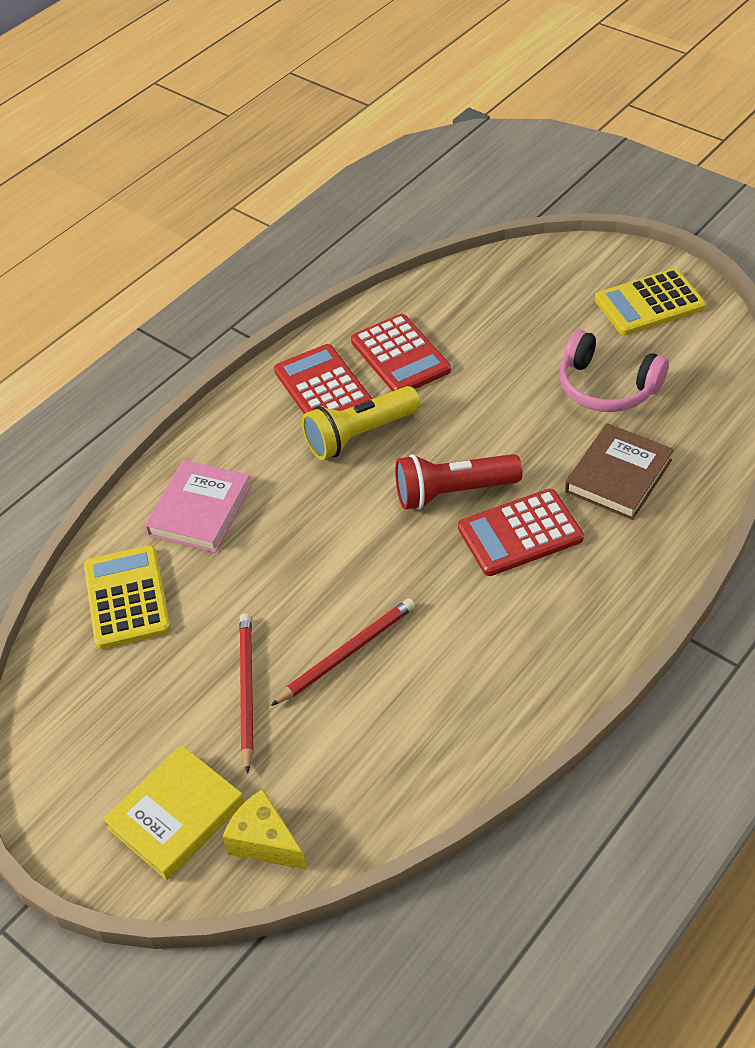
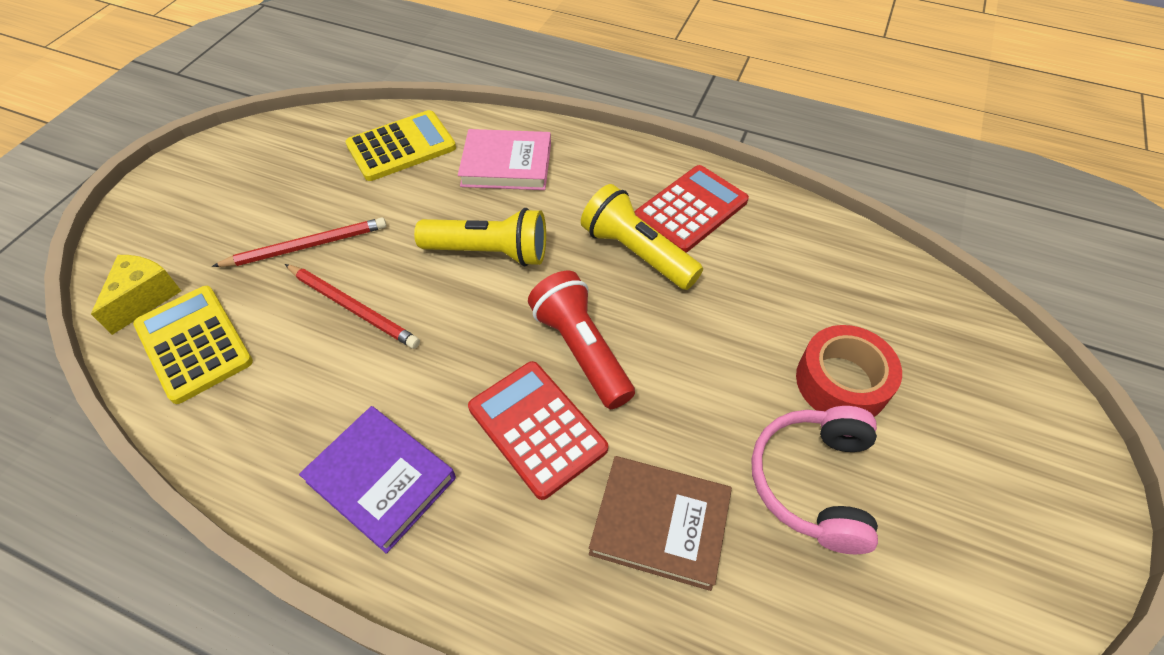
camera: 70 degrees right, 5 degrees up
(176, 815) = (179, 234): yellow book -> none
(316, 539) = (489, 252): none -> yellow flashlight
(400, 356) = (765, 260): red calculator -> none
(531, 347) = (841, 382): none -> red tape
(540, 641) = (381, 480): none -> purple book
(649, 303) = (1004, 510): yellow calculator -> yellow calculator (194, 344)

